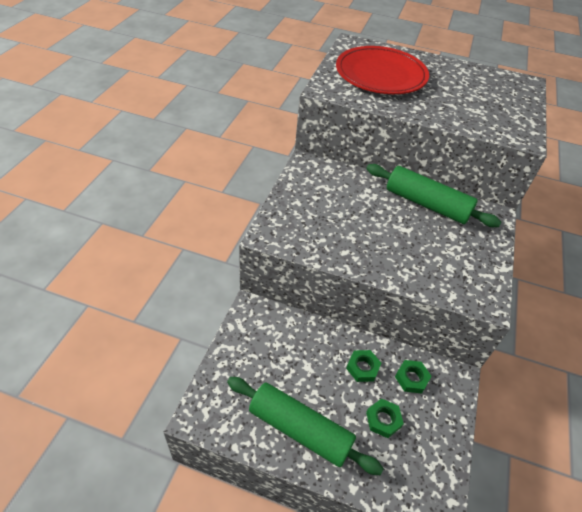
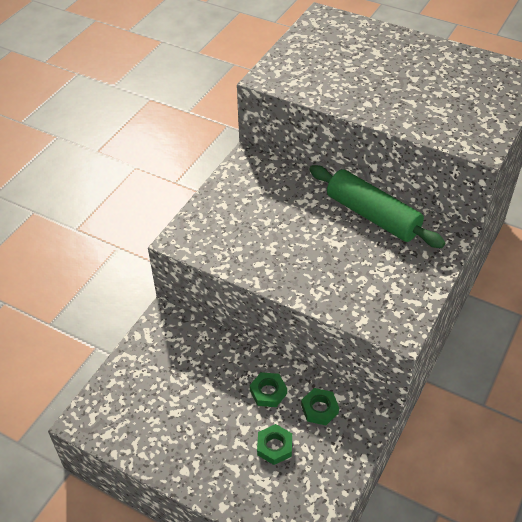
camera: 15 degrees right, 0 degrees up
(299, 430) = (183, 445): green rolling pin -> none
(380, 75) = (340, 60): red plate -> none

